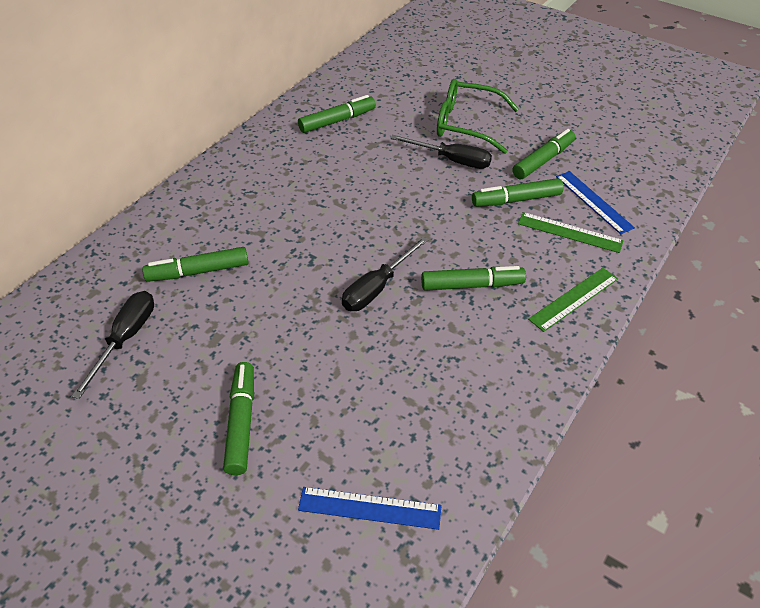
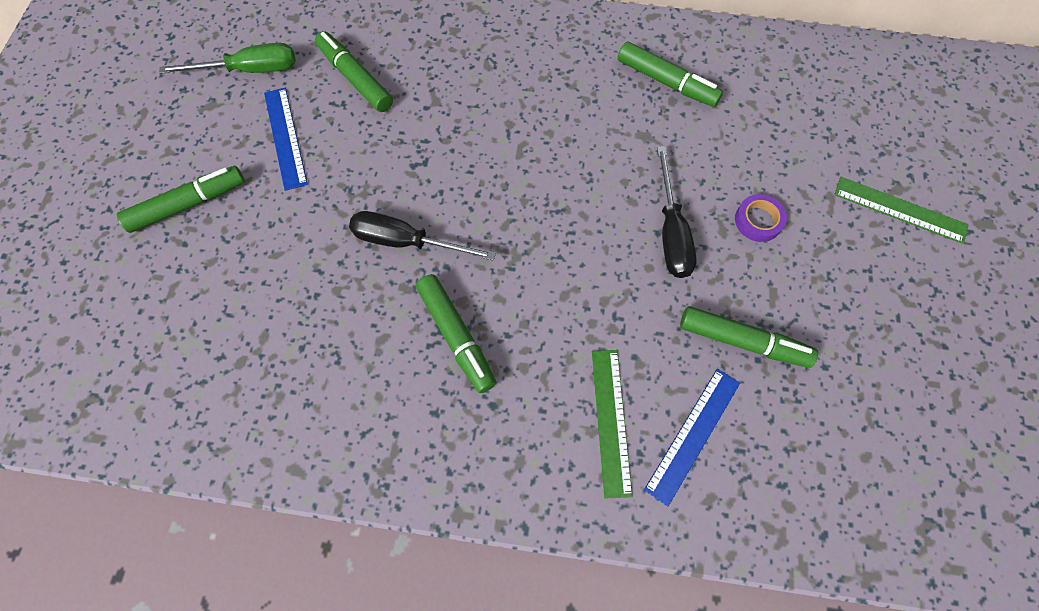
camera: 65 degrees right, 20 degrees up
(126, 339) = (249, 70): black screwdriver -> green screwdriver
(369, 508) = (127, 351): blue ruler -> blue ruler (285, 137)
(466, 124) = (758, 221): green glasses -> purple tape
(516, 200) = (638, 335): green marker -> none
(574, 298) = (488, 461): green ruler -> green ruler (900, 209)

